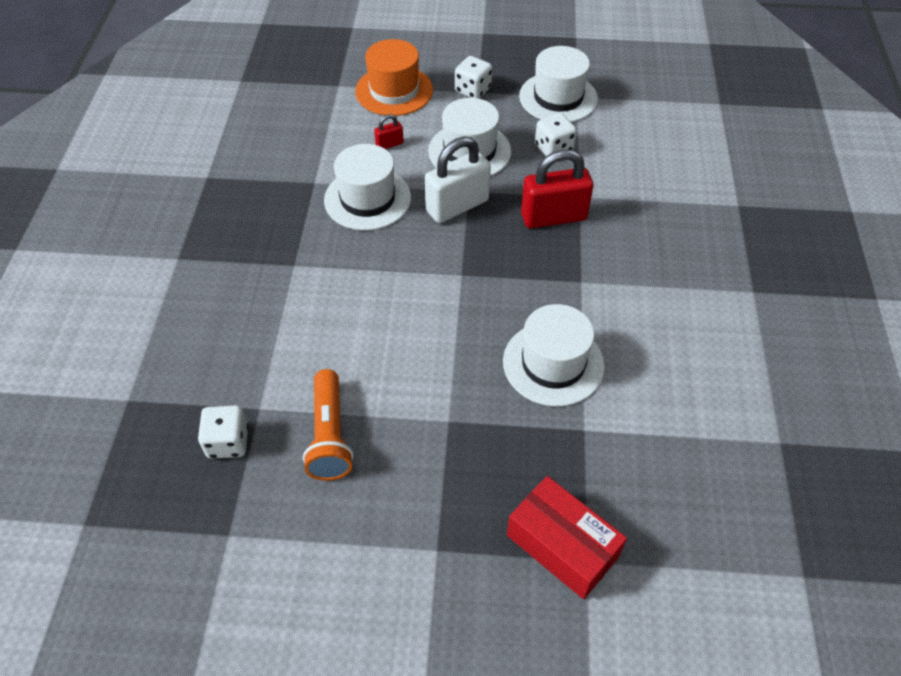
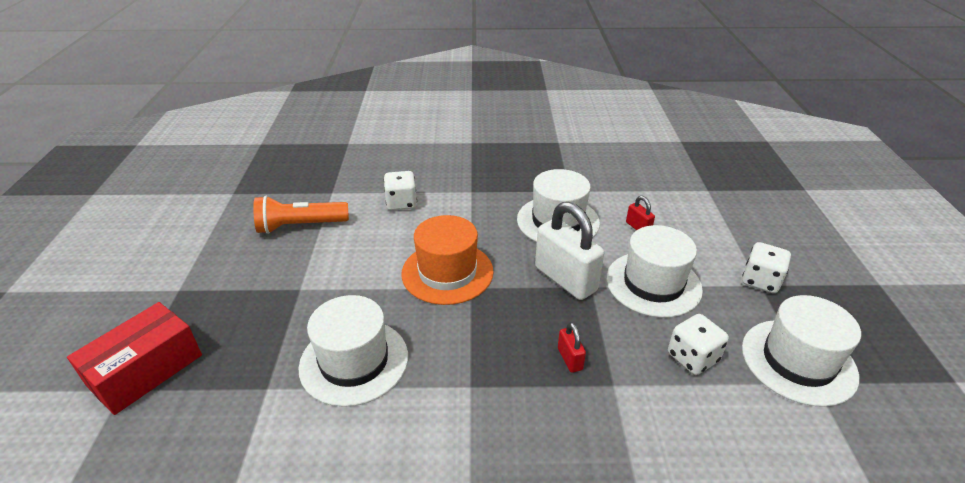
camera: 85 degrees right, 15 degrees down
(228, 442) = (305, 183): white dice -> white dice (401, 203)
(394, 91) = (721, 224): orange hat -> orange hat (447, 272)
(553, 217) = (570, 359): red padlock -> red padlock, size x0.46

